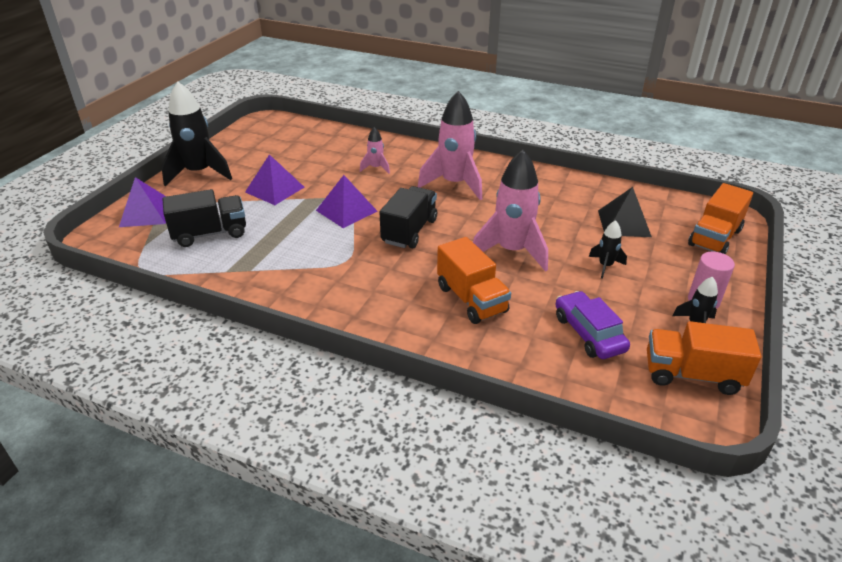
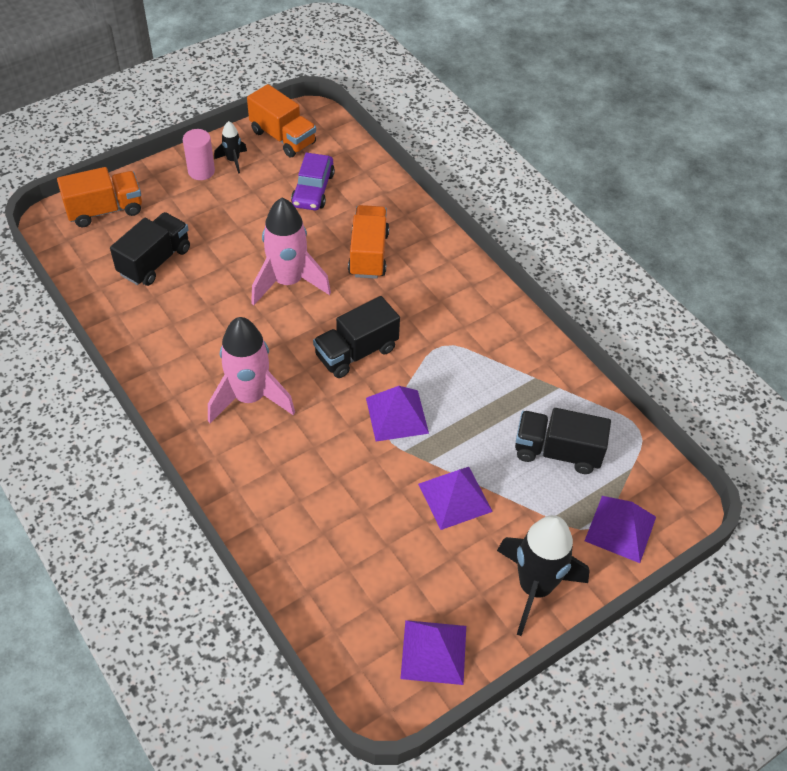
camera: 150 degrees left, 15 degrees up
(248, 138) = (433, 652): none -> purple pyramid
(376, 168) = (311, 476): pink rocket -> none
(605, 266) = (230, 230): black rocket -> none
(624, 223) = (154, 261): black pyramid -> black truck

